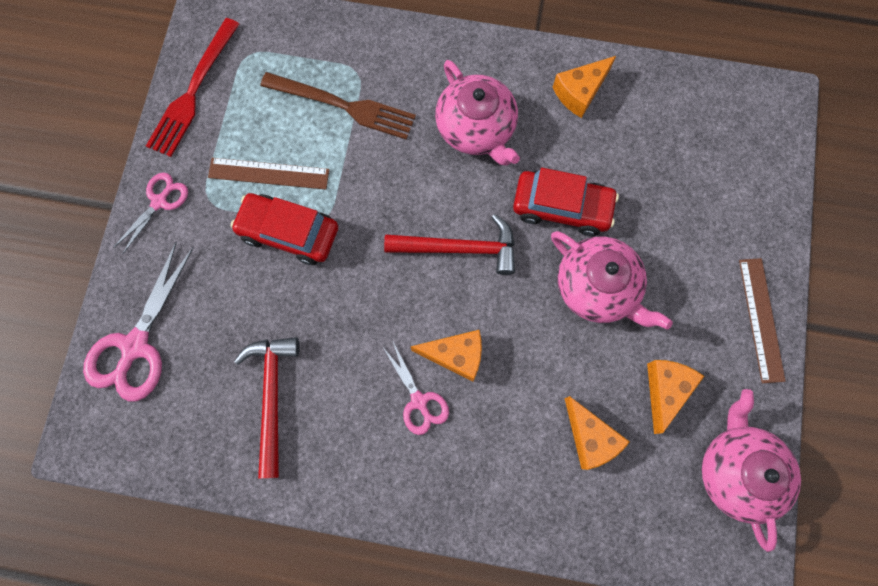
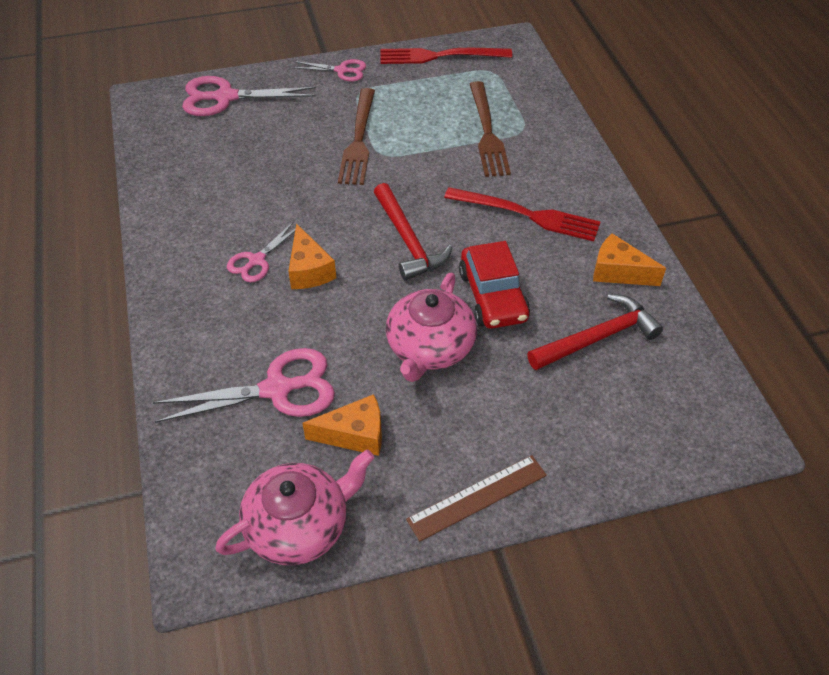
camera: 65 degrees right, 25 degrees down
(268, 174) = (400, 114): brown ruler -> none
(272, 396) = (220, 176): red hammer -> red hammer (598, 337)
(289, 233) = (358, 140): red car -> brown fork
(476, 128) = (527, 215): pink teapot -> red fork
(590, 438) = (278, 389): orange cheese -> pink scissors

